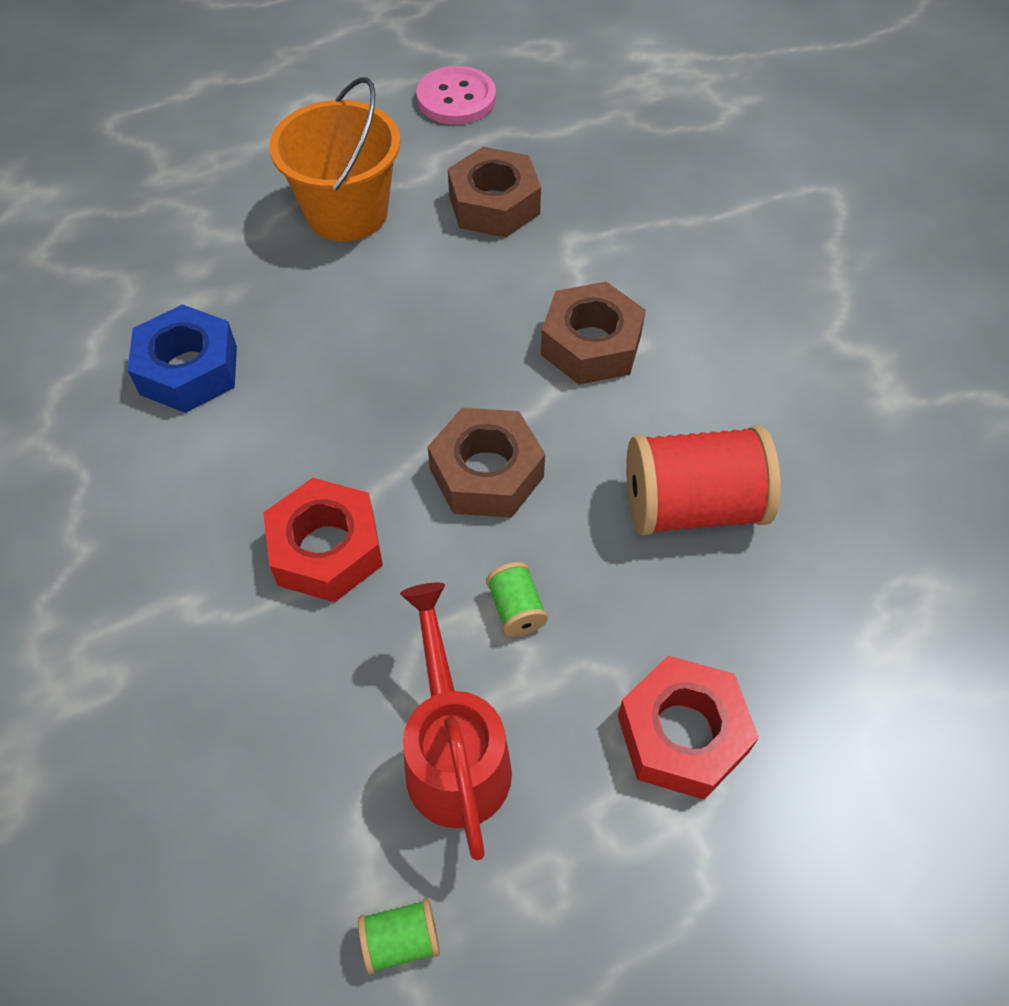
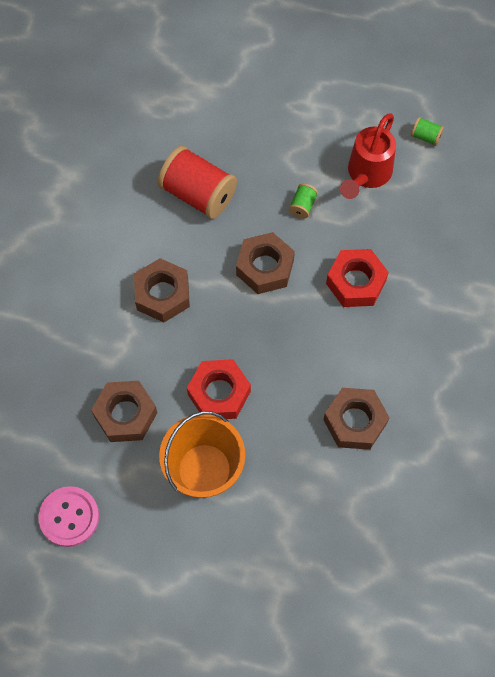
camera: 140 degrees left, 10 degrees up
(189, 370) = (355, 421): blue nut -> brown nut
(682, 734) = (284, 126): red nut -> red nut (219, 393)

